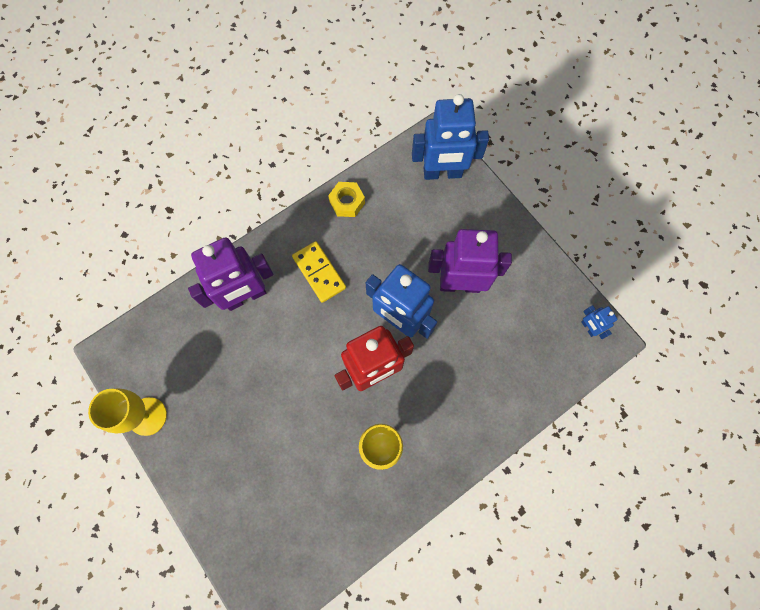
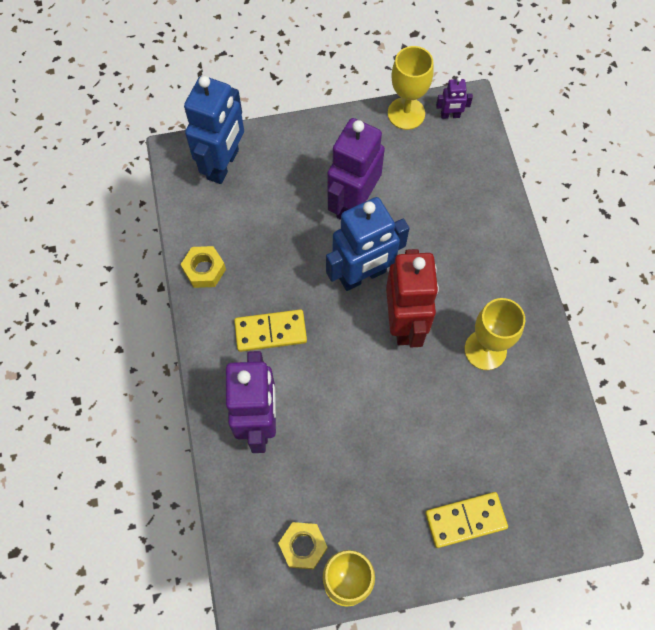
camera: 65 degrees left, 5 degrees down
(162, 372) = (303, 546): none -> yellow nut
(228, 489) = (465, 520): none -> yellow domino
(569, 290) = (406, 113): none -> yellow goblet
(588, 328) = (450, 115): blue robot -> purple robot

